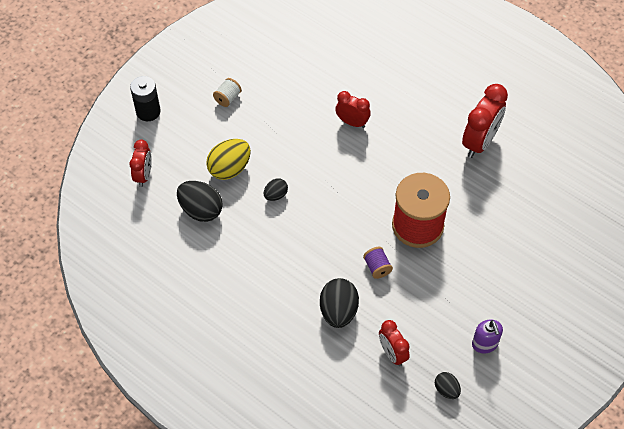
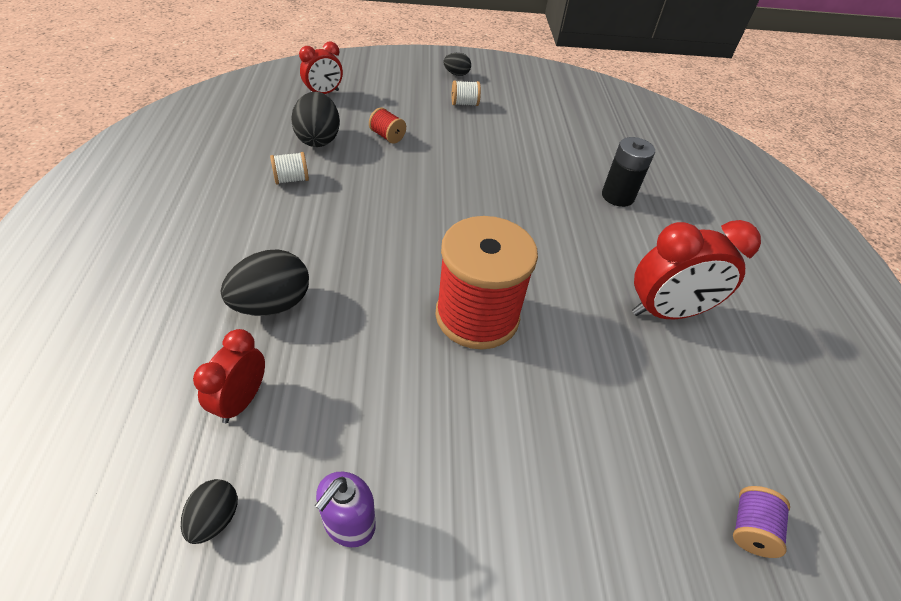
camera: 45 degrees right, 10 degrees down
(148, 111) = (395, 71): black battery -> black battery (617, 196)
(229, 169) = (387, 136): yellow egg -> red spool
(234, 248) = (291, 179): none -> white spool
(275, 195) = (389, 178): black egg -> black egg (456, 74)
(352, 122) = (544, 191): red clock -> none
(377, 267) = (374, 308): purple spool -> purple spool (750, 528)

